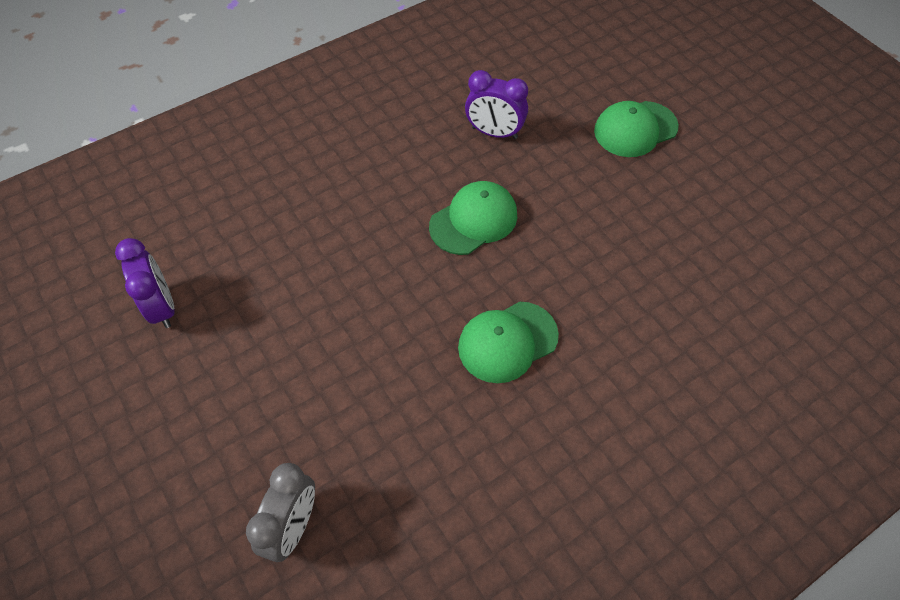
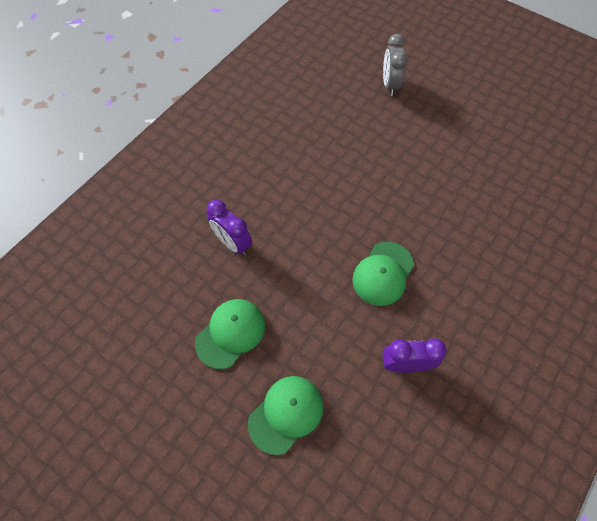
camera: 160 degrees right, 5 degrees up
(162, 307) = (534, 154): purple clock -> purple clock (233, 243)
(507, 342) = (325, 197): green cap -> green cap (230, 333)

